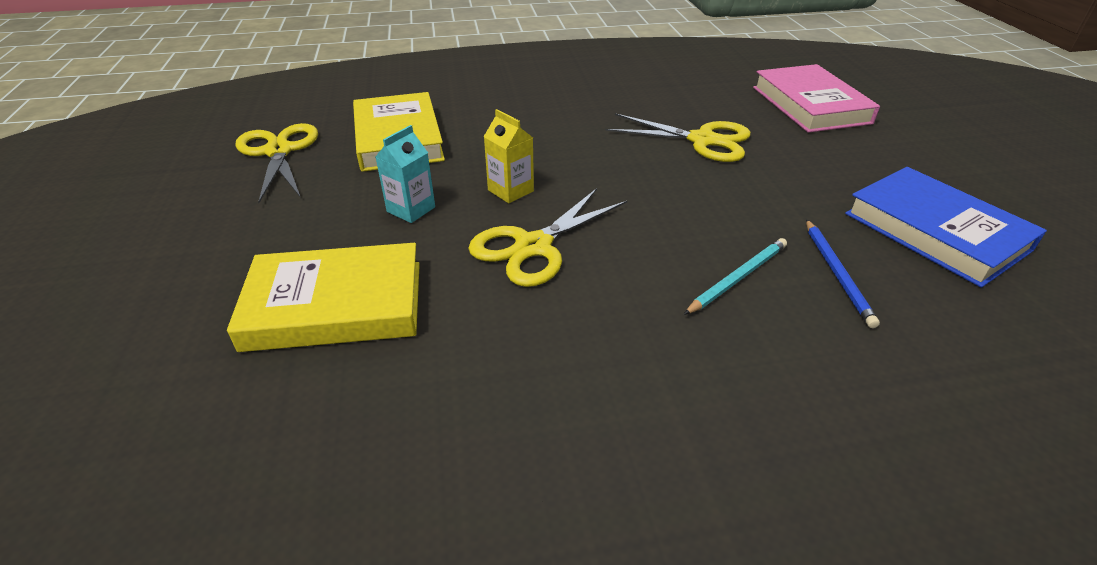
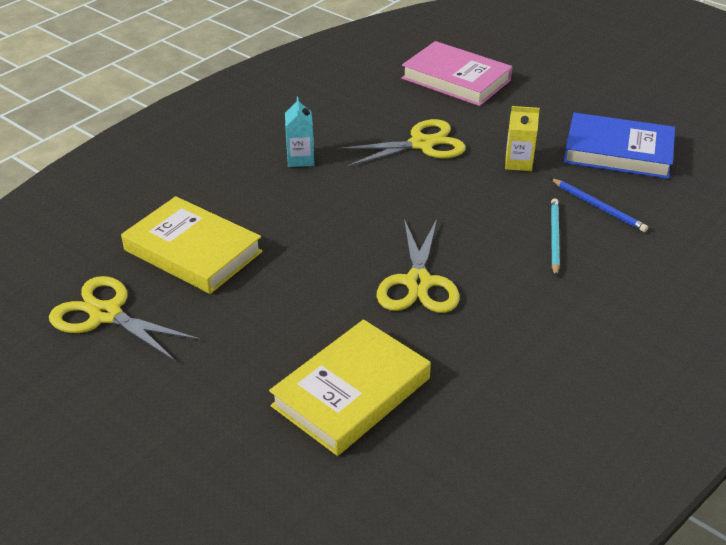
camera: 40 degrees left, 0 degrees up
(411, 209) = (297, 302): turquoise carton -> turquoise carton (300, 159)
(510, 191) = (346, 250): yellow carton -> yellow carton (518, 163)

